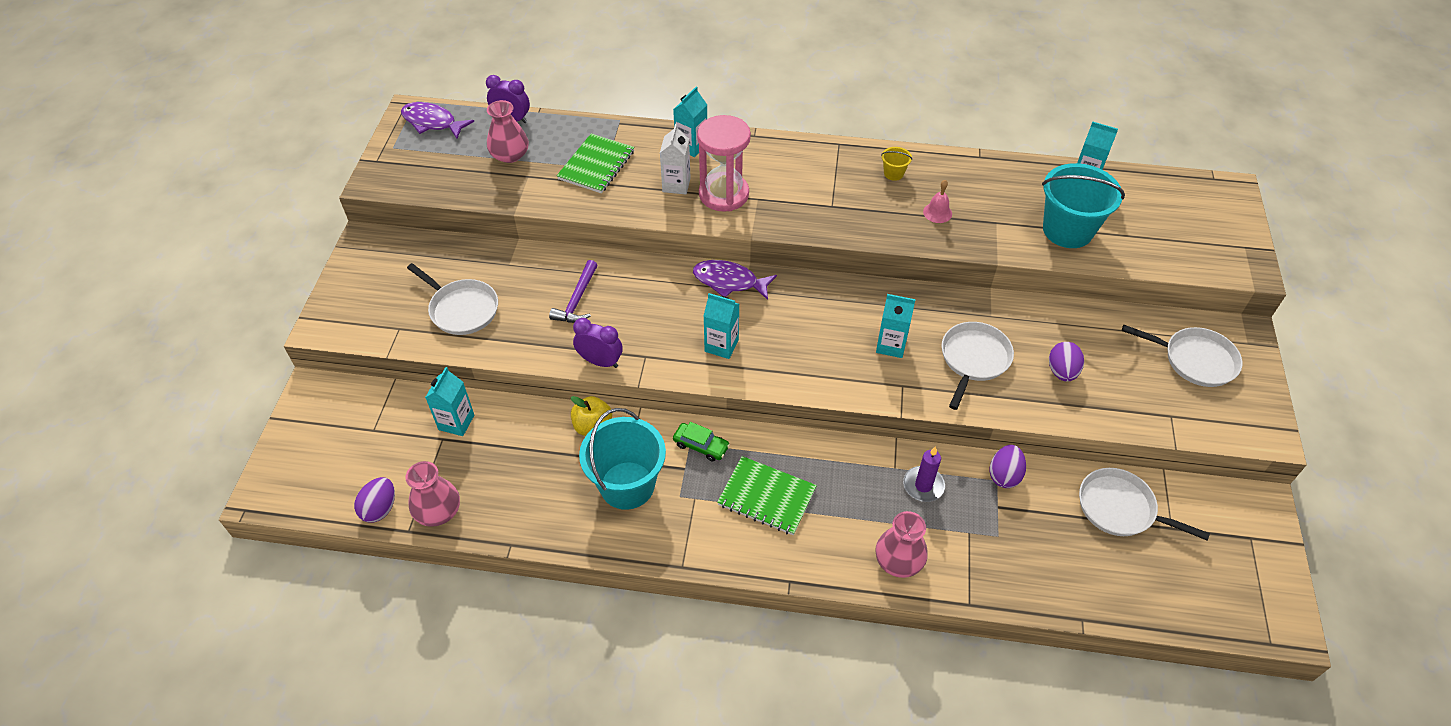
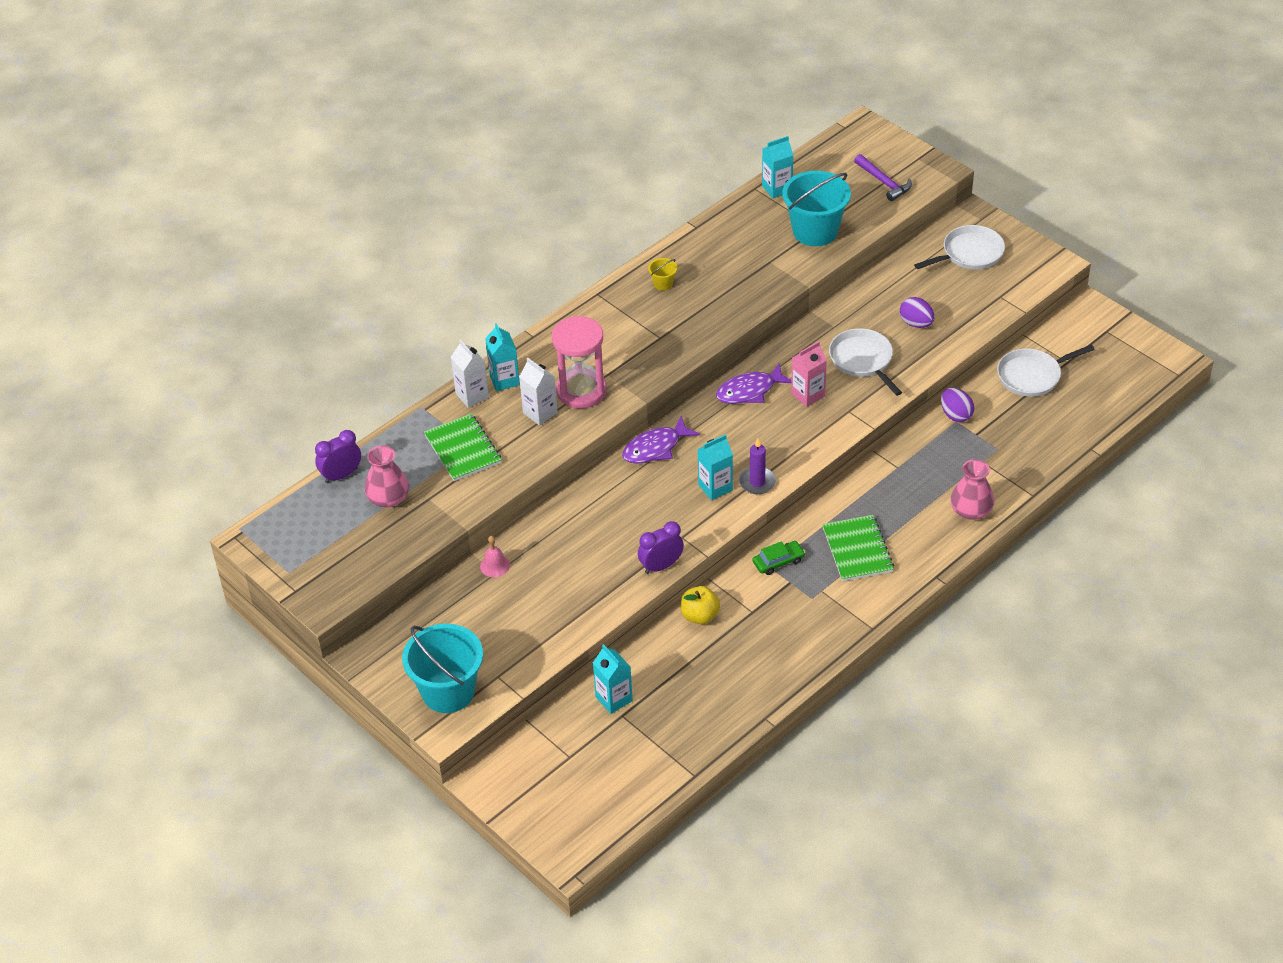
camera: 50 degrees left, 5 degrees down
(380, 508) = (656, 785): purple egg -> none
(432, 122) = (284, 530): purple fish -> purple fish (749, 391)
(438, 511) = (693, 749): pink vase -> none
(462, 309) = (517, 626): white pan -> none
(577, 300) = (581, 548): purple hammer -> purple hammer (883, 182)
(627, 485) = (774, 623): turquoise bucket -> turquoise bucket (448, 691)
(657, 139) = (472, 395): none -> white carton
(766, 497) = (857, 550): green notebook -> green notebook turned 75 degrees counterclockwise
(891, 345) = (808, 395): turquoise carton -> pink carton
(923, 485) = (925, 461): purple candle -> purple candle (757, 482)
(937, 212) = (728, 285): pink bell -> pink bell (494, 565)

